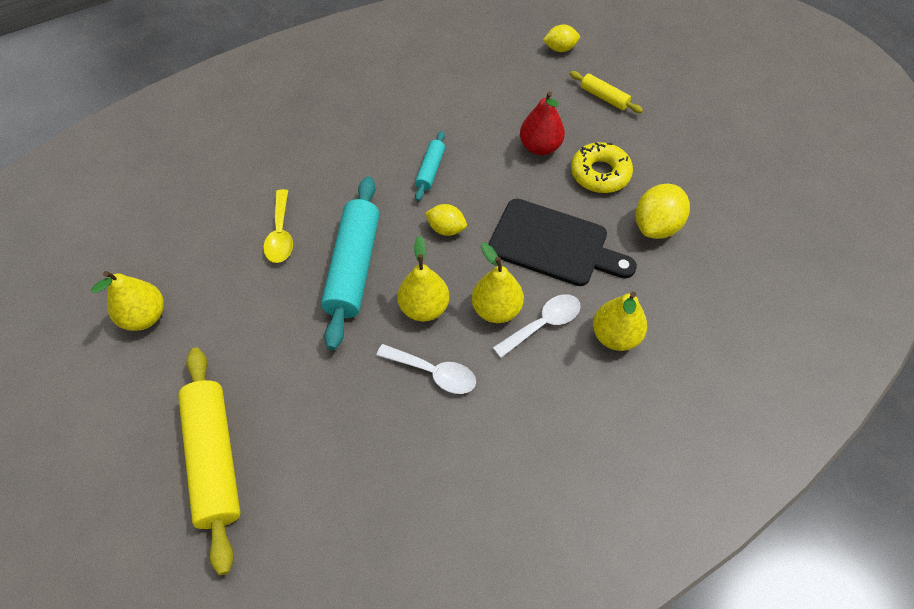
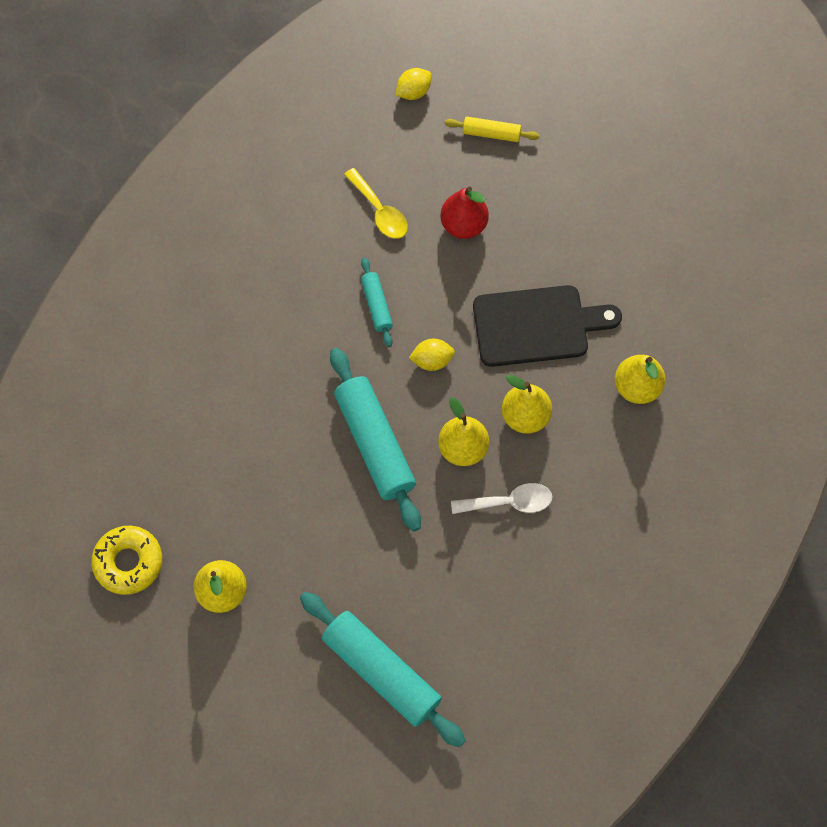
camera: 30 degrees left, 10 degrees up
(214, 459) = (381, 672): yellow rolling pin -> turquoise rolling pin
(280, 234) = (283, 447): yellow spoon -> yellow spoon (379, 211)
(543, 324) = (572, 409): white spoon -> none
(600, 174) = (536, 227): yellow donut -> yellow donut (128, 562)
(656, 226) = (615, 259): yellow lemon -> none

